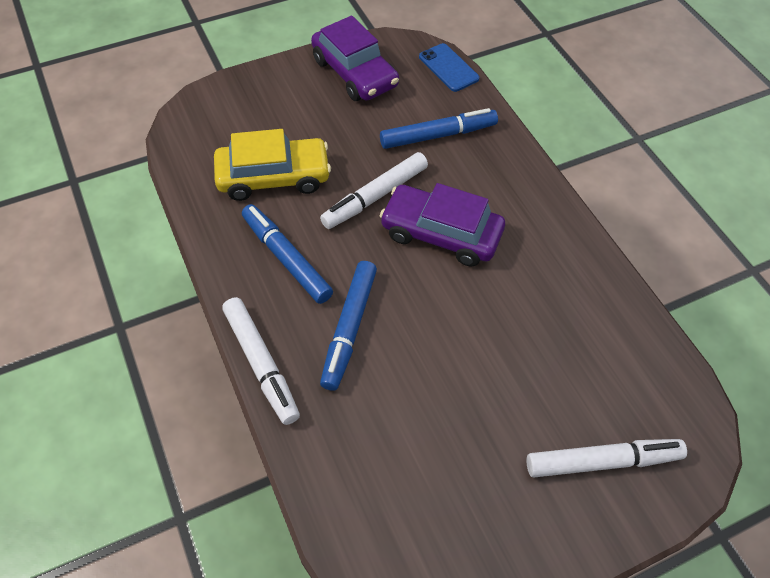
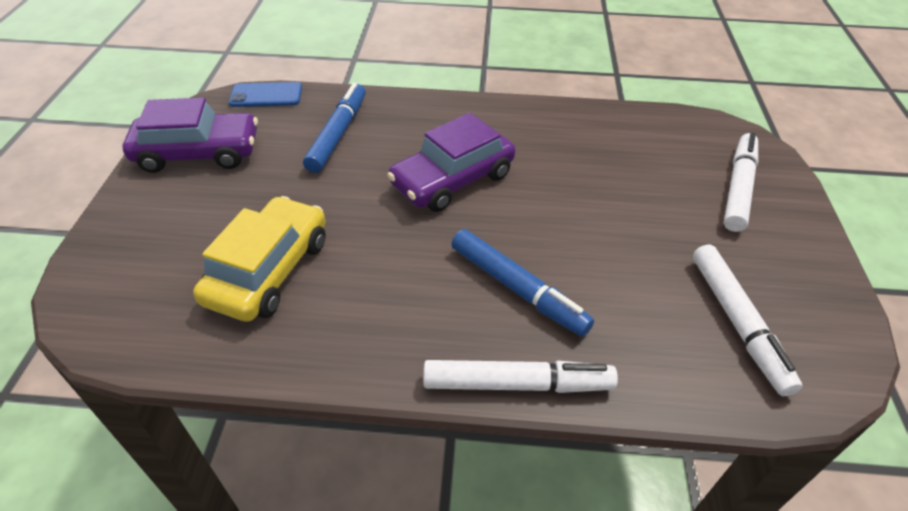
camera: 60 degrees left, 10 degrees down
(286, 258) = (390, 304): blue marker -> none
(375, 196) = (370, 204): white marker -> white marker (737, 323)

